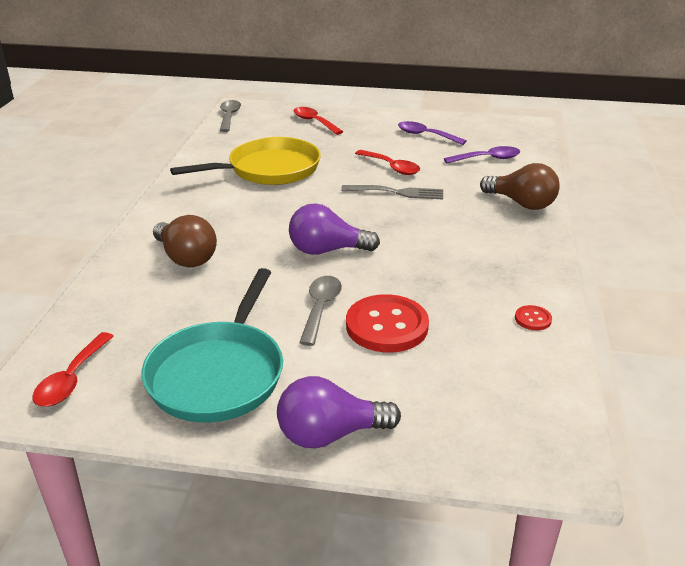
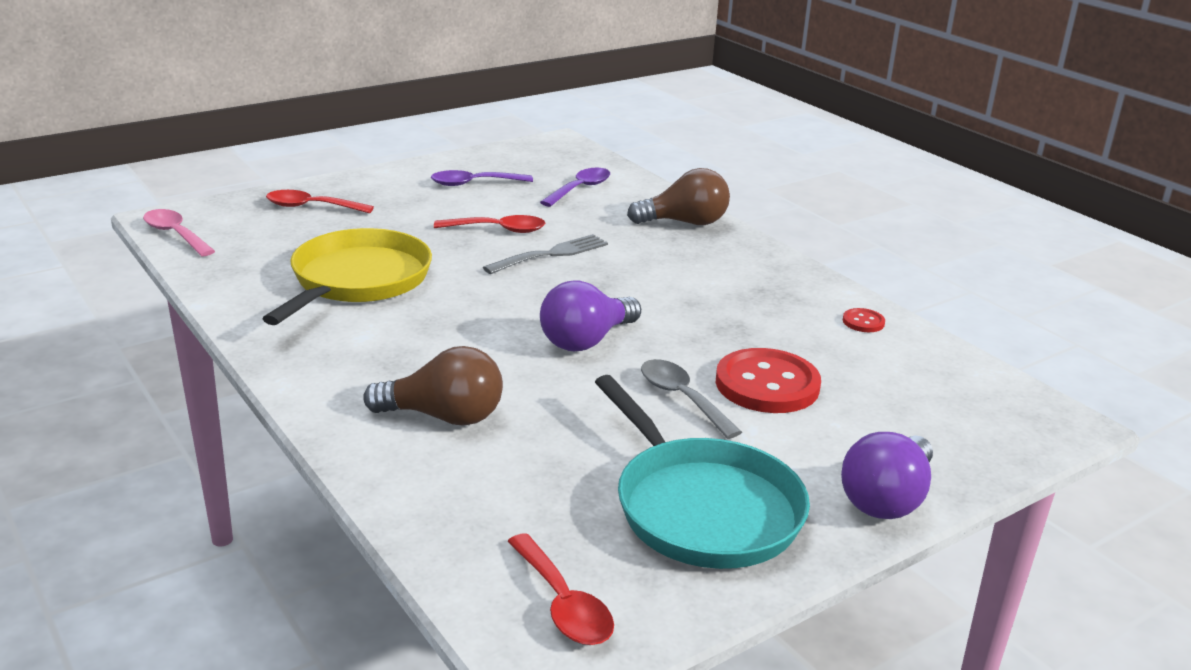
camera: 45 degrees left, 5 degrees down
(229, 116) = (175, 234): grey spoon -> pink spoon

